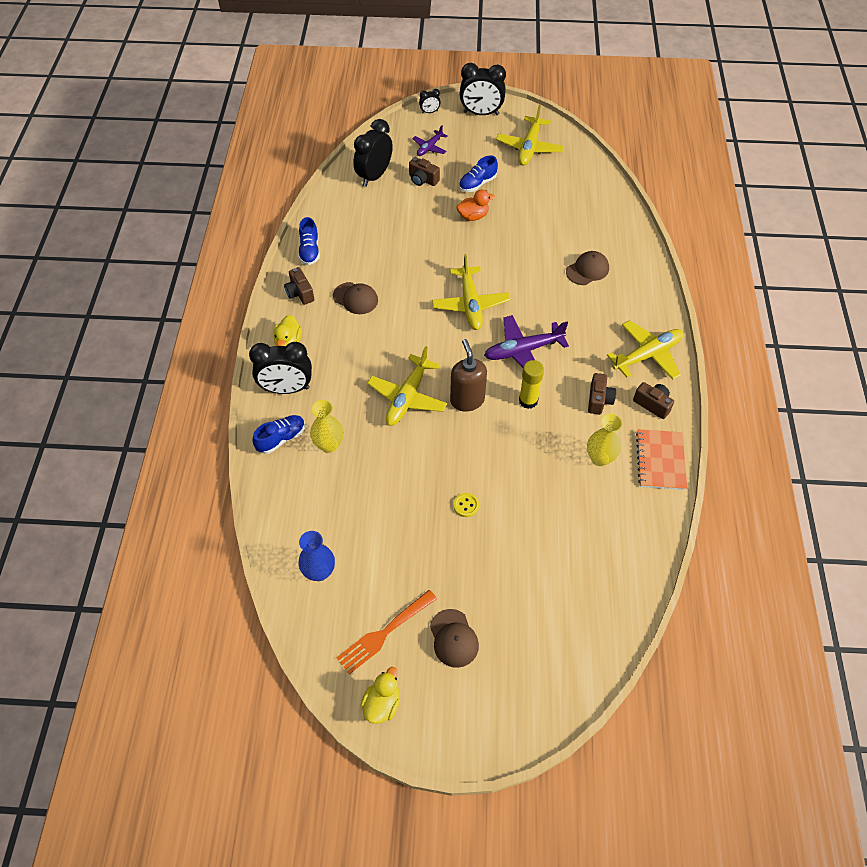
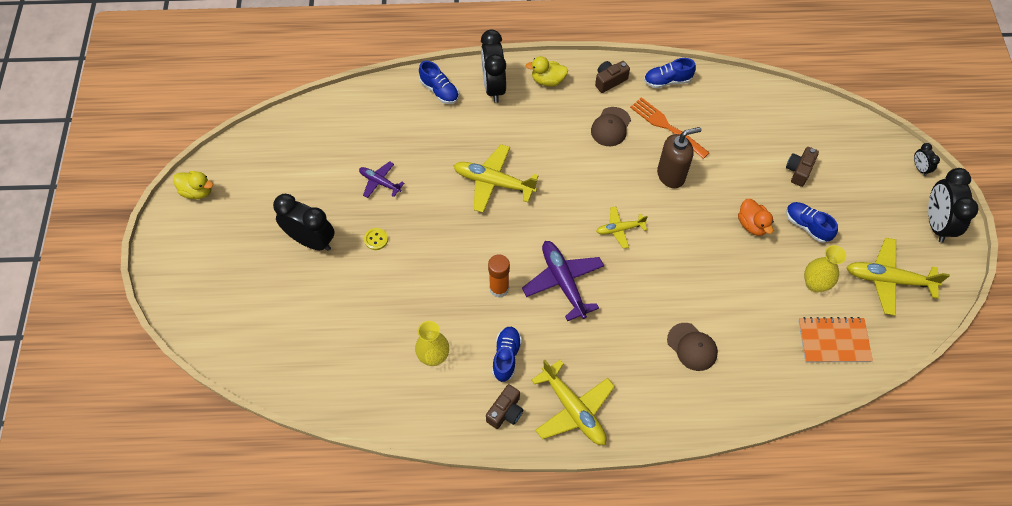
camera: 85 degrees right, 5 degrees up
(319, 572) = (311, 135): blue vase -> none
(329, 445) = (435, 126): yellow vase -> yellow vase (814, 284)
(374, 176) = (792, 124): black clock -> black clock (311, 241)
(384, 633) = (256, 187): orange fork -> orange fork (666, 126)
(429, 147) = (855, 173): purple plane -> purple plane (380, 182)
(453, 638) = (249, 238): brown cap -> none
(467, 400) = (494, 233): brown soap dispenser -> brown soap dispenser (671, 175)
(470, 304) = (619, 229): yellow plane -> yellow plane, size x0.58
(528, 401) = (499, 288): yellow glue stick -> orange glue stick
(599, 400) = (506, 357): brown camera -> blue shoe
(660, 460) = (434, 416): orange notebook -> orange notebook (833, 341)

